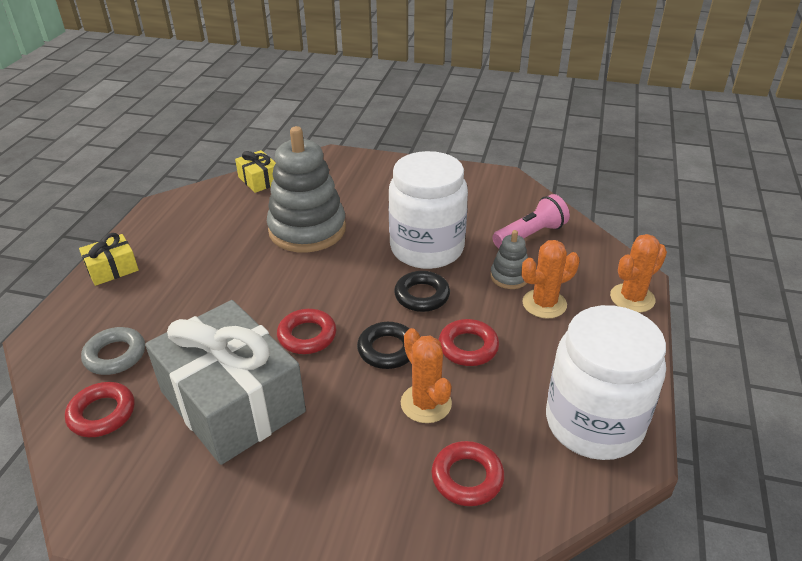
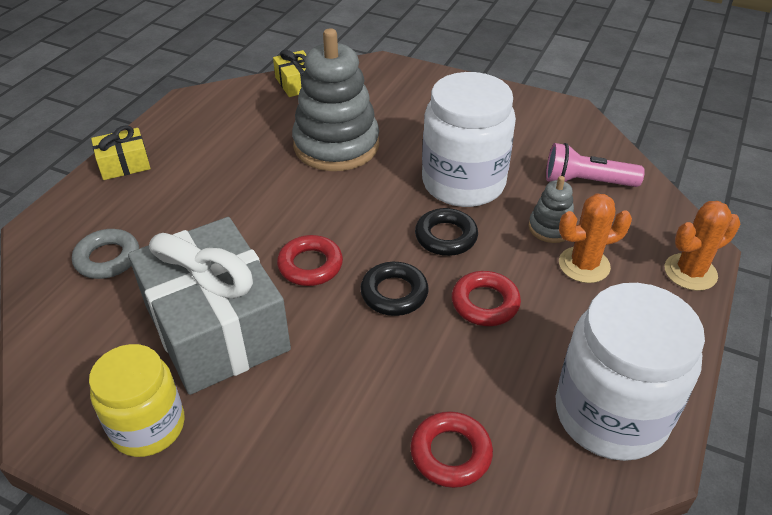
camera: 10 degrees right, 5 degrees up
(102, 414) = (81, 320): red ring -> none
(188, 499) = (148, 426): none -> yellow jar
(426, 403) = (423, 361): orange cactus -> none
(531, 235) = (586, 182): pink flashlight -> pink flashlight turned 150 degrees counterclockwise

